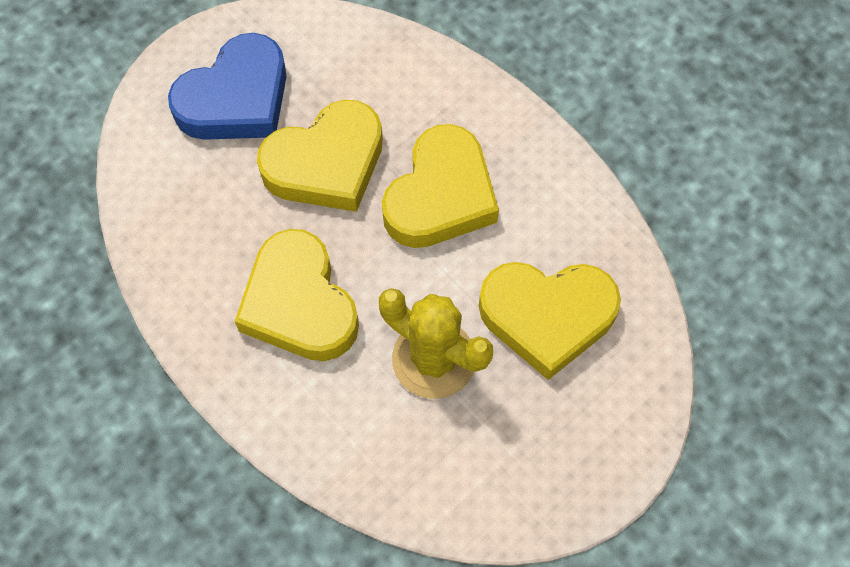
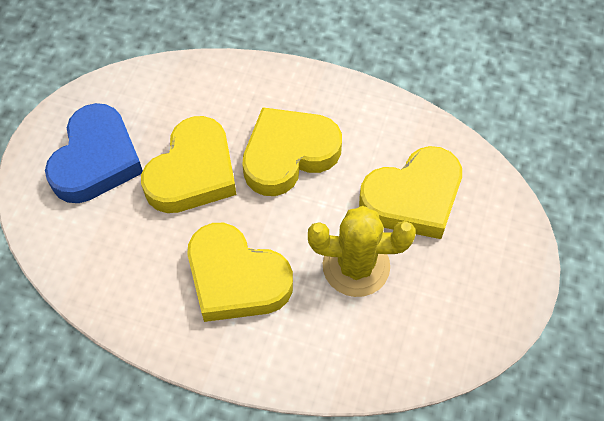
camera: 30 degrees left, 5 degrees down
(440, 196) = (288, 155): yellow heart -> yellow heart turned 120 degrees counterclockwise

